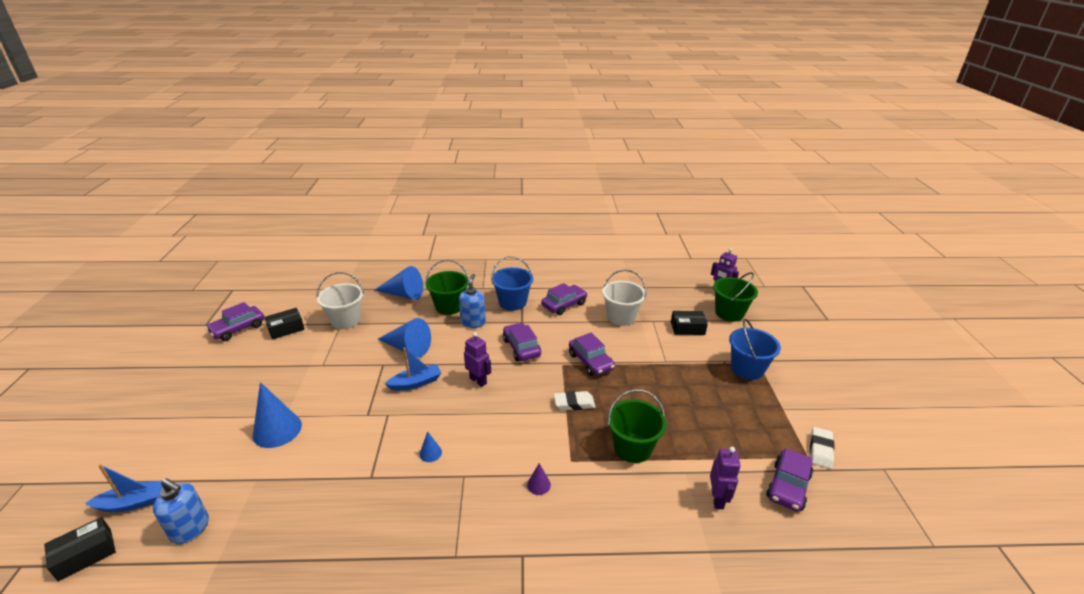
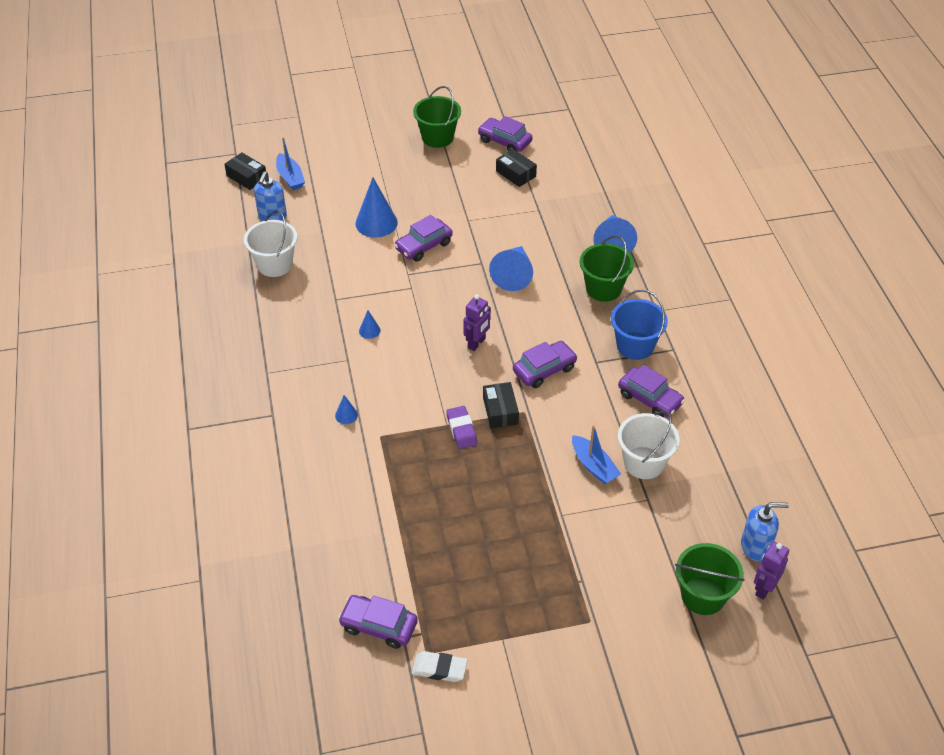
camera: 80 degrees right, 15 degrees up
(345, 320) = (545, 211): white bucket -> white bucket (275, 264)
(416, 383) = (460, 295): blue boat -> blue boat (593, 466)
(473, 322) = (578, 317): blue soap dispenser -> blue soap dispenser (755, 546)
(538, 485) = (346, 415): purple cone -> blue cone
(574, 403) = (461, 430): white eraser -> purple eraser
(590, 361) = (538, 438): purple car -> purple car (423, 246)
(632, 448) = (407, 486): green bucket -> green bucket (437, 137)
(687, 328) = (644, 540): black box -> black box (500, 411)
(717, 499) = (352, 559): purple robot -> none
(747, 368) = (573, 606): blue bucket -> none

